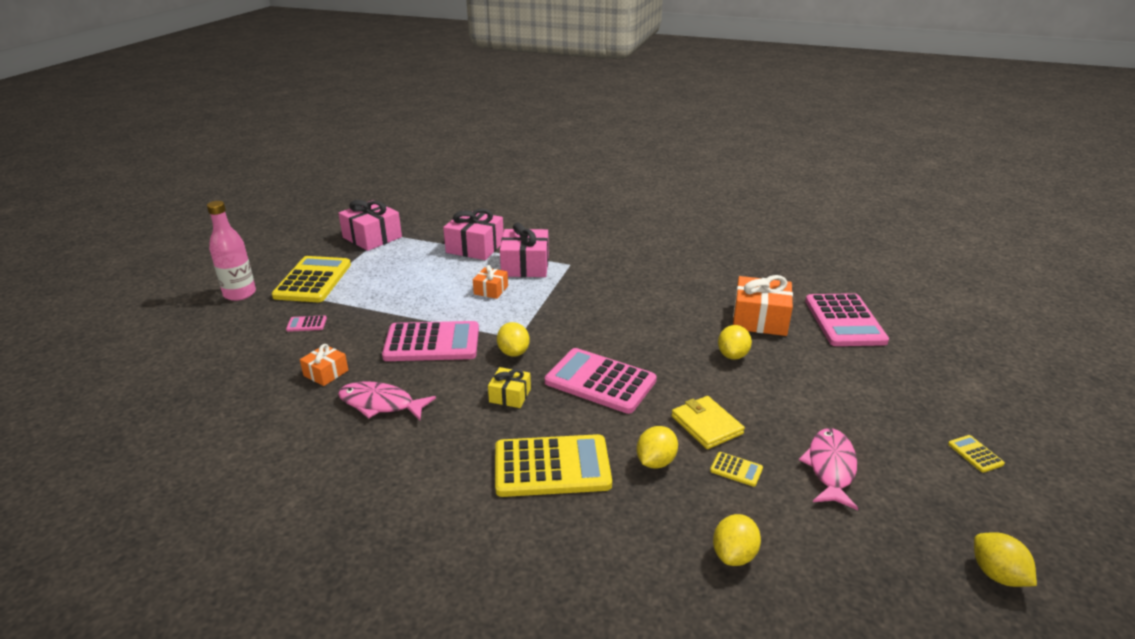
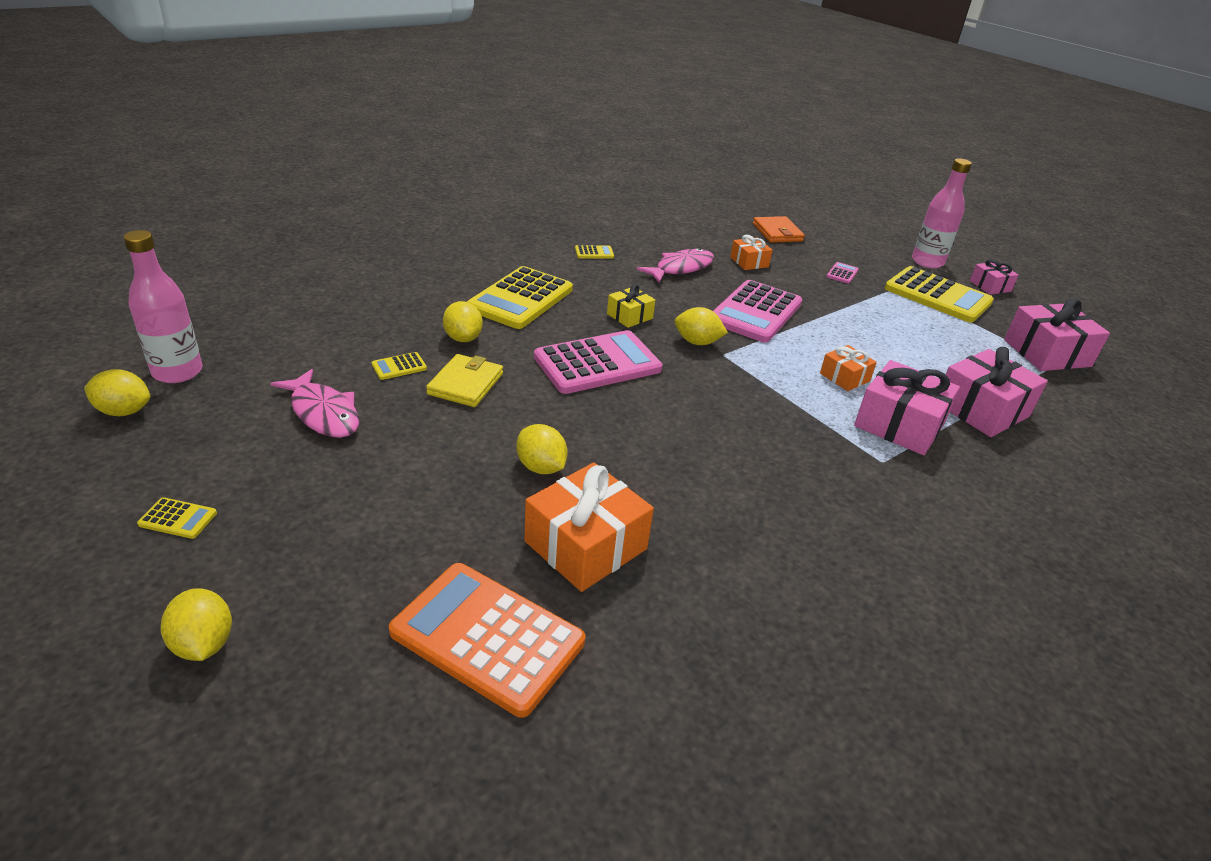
camera: 120 degrees right, 5 degrees up
(227, 378) = (777, 232): none -> orange wallet
(271, 264) = (990, 286): none -> pink gift
(396, 470) = (594, 253): none -> yellow calculator
(706, 425) = (465, 384): yellow wallet -> yellow wallet turned 75 degrees counterclockwise
(734, 555) = (340, 321): yellow lemon -> yellow lemon (204, 644)
(844, 321) = (487, 637): pink calculator -> orange calculator
(932, 593) = (178, 372): none -> pink bottle

